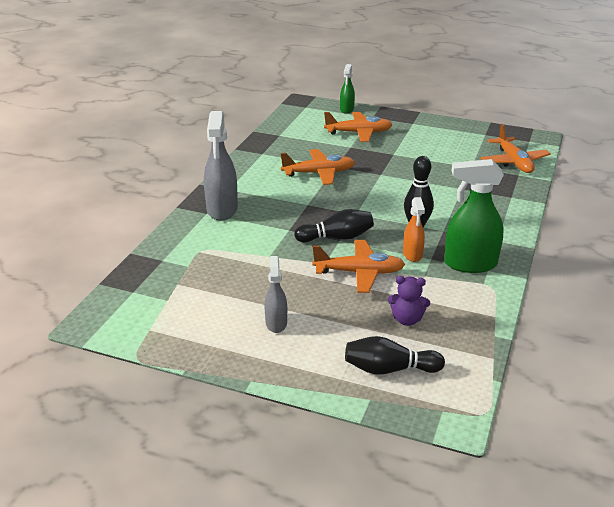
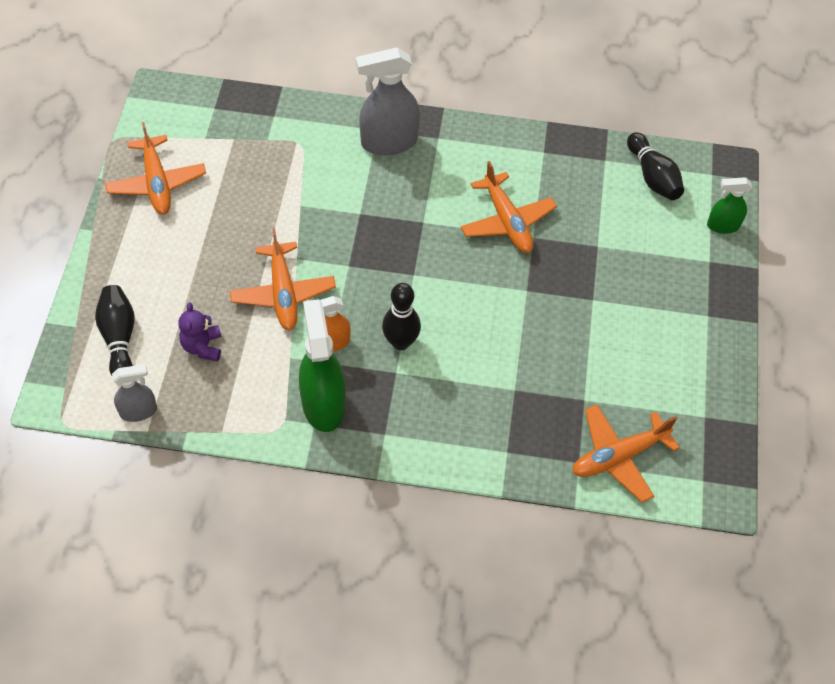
camera: 75 degrees right, 25 degrees up
(276, 323) = (180, 233): grey spray bottle -> grey spray bottle (139, 411)
(337, 237) = (352, 262): black bowling pin -> black bowling pin (653, 177)
(358, 133) = (646, 250): orange plane -> orange plane (157, 183)

